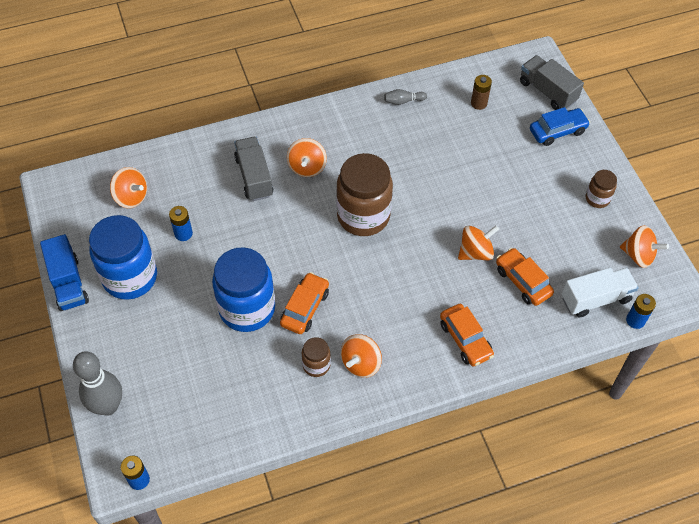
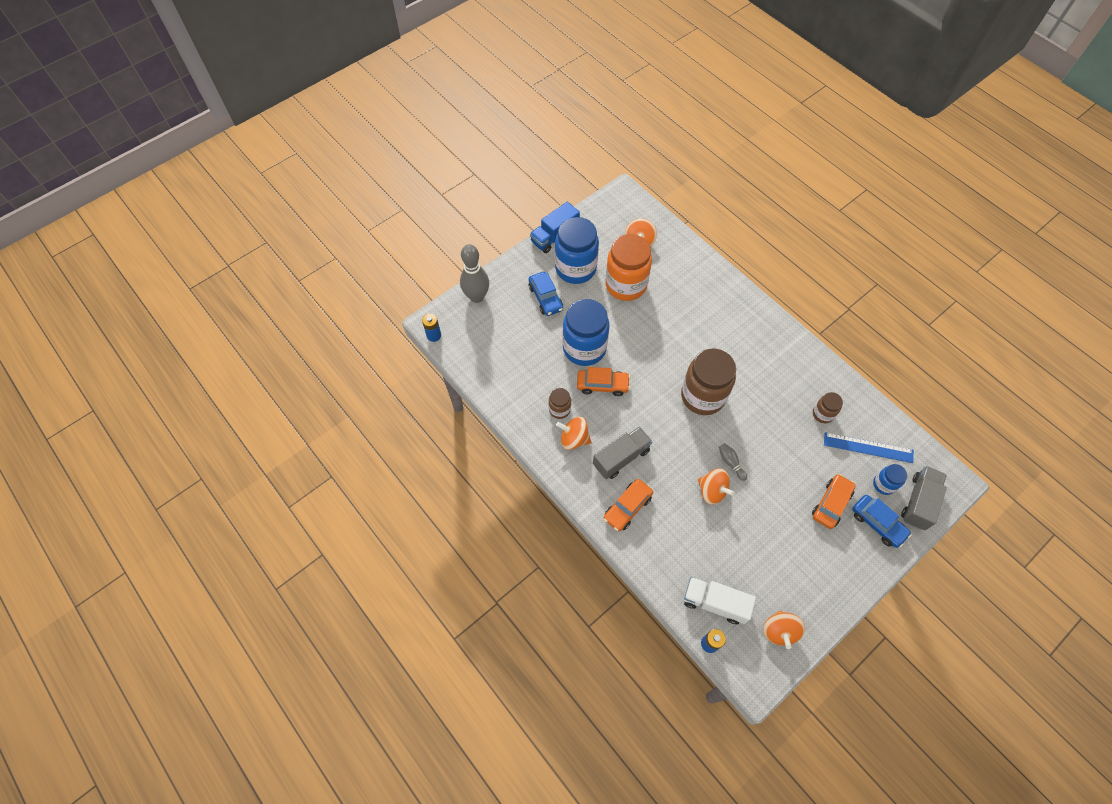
camera: 70 degrees right, 5 degrees up
(154, 325) = (545, 298): none -> blue car
(183, 233) = (626, 285): blue battery -> orange jar
(254, 177) = (698, 309): grey truck -> grey truck (621, 457)
(307, 167) = (727, 341): orange spinning top -> none
(403, 101) = (833, 387): grey bowling pin -> grey bowling pin (730, 463)
(478, 103) = (868, 447): brown battery -> blue ruler
(521, 109) = (883, 484): none -> blue jar
(522, 281) = (702, 537): orange car -> orange car (831, 504)
(595, 299) = (714, 603): white truck -> white truck turned 150 degrees clockwise
(597, 198) = (821, 578): brown jar -> brown jar (822, 414)

